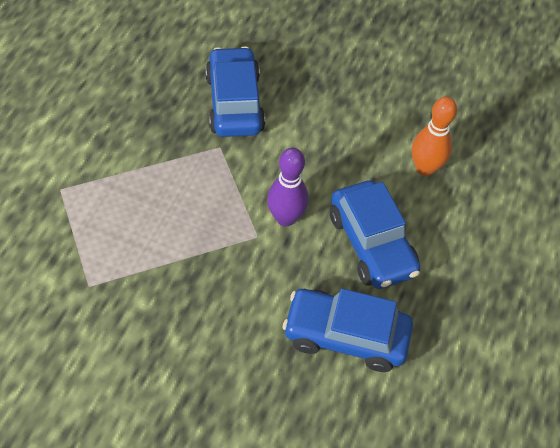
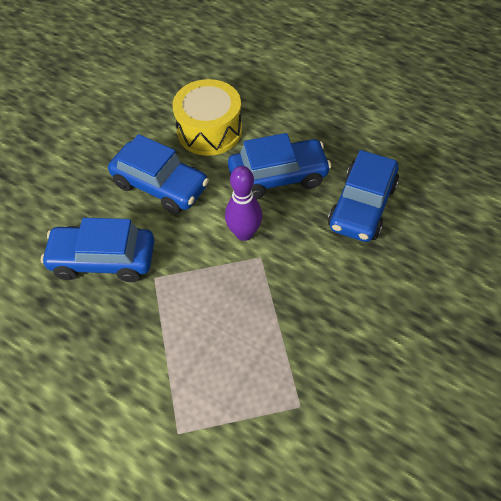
camera: 75 degrees left, 0 degrees up
(335, 134) = (160, 185): none -> blue car
(425, 168) = (209, 130): orange bowling pin -> yellow drum

